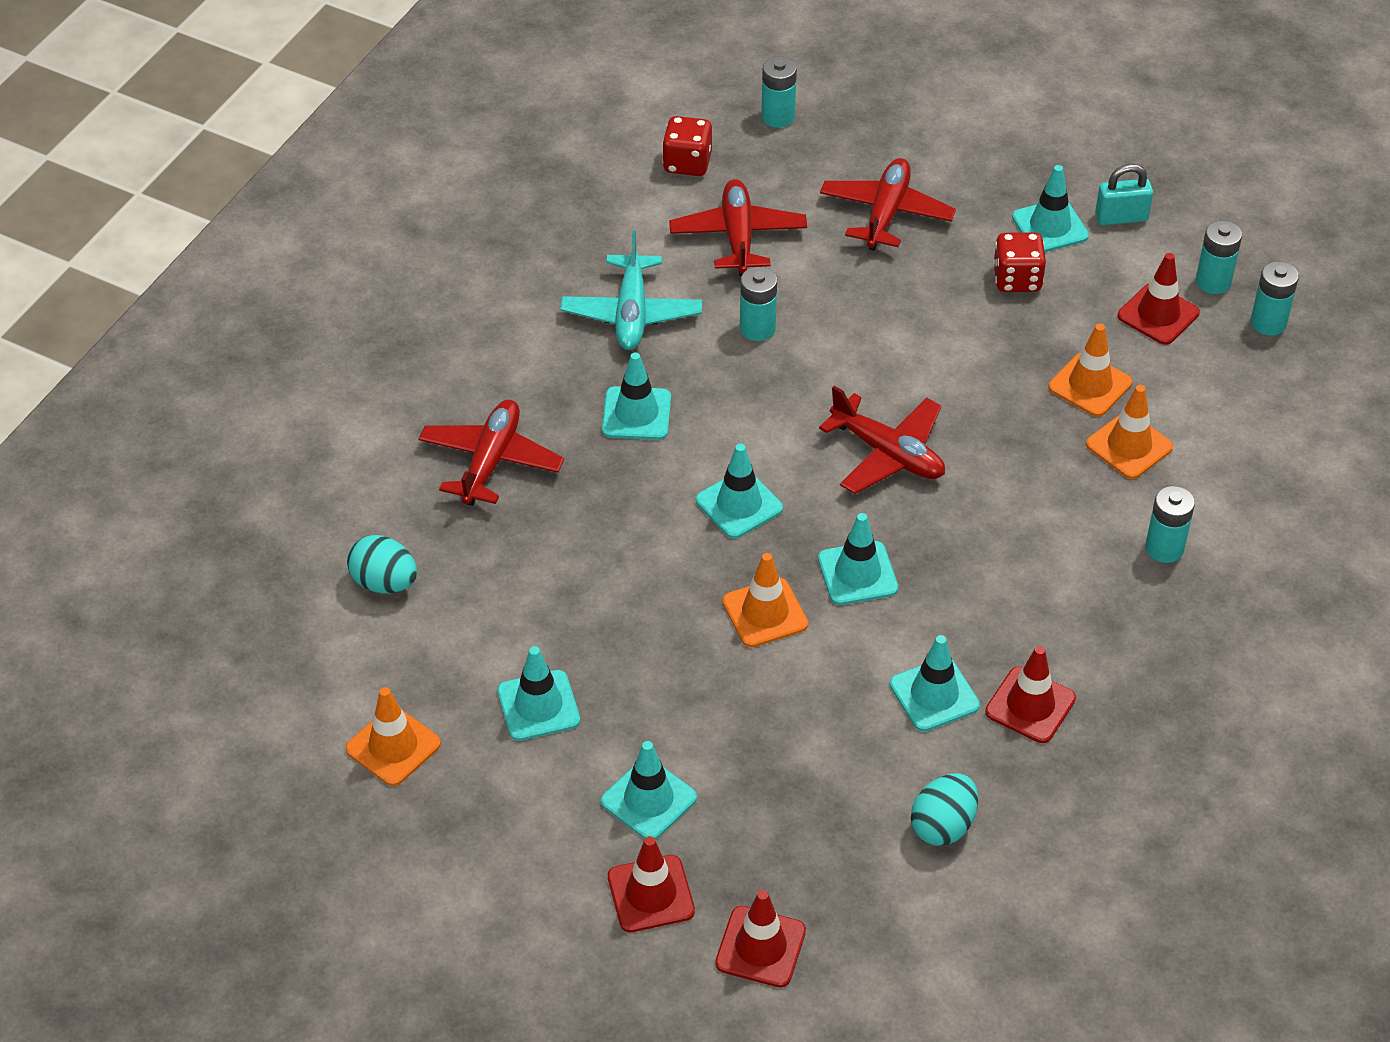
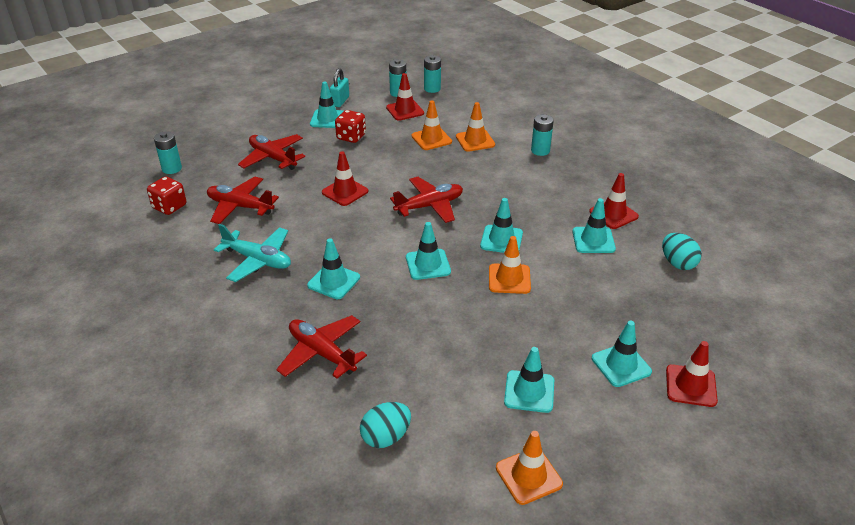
camera: 65 degrees left, 10 degrees down
(757, 328) = (310, 220): turquoise battery -> none
(760, 947) = (740, 352): red traffic cone -> red traffic cone (345, 192)

